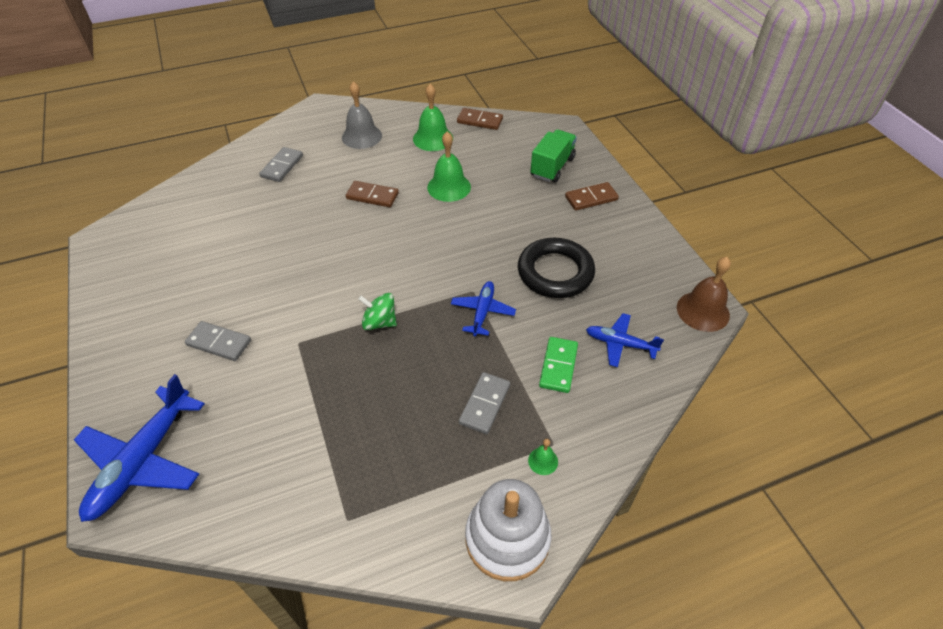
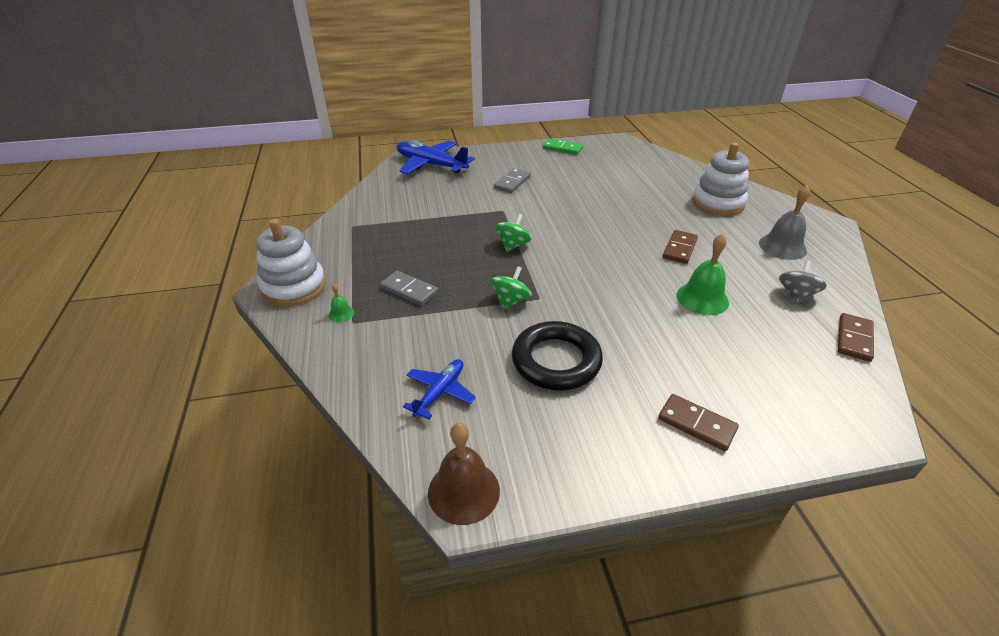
camera: 100 degrees right, 10 degrees down
(282, 166) = (717, 203): grey domino -> white stacking toy
(433, 138) = (796, 295): green bell -> grey spinning top
(482, 312) = (511, 301): blue plane -> green spinning top
(552, 167) = (763, 395): green truck -> none
(558, 366) = (430, 340): green domino -> green domino (562, 148)
(591, 198) = (696, 424): brown domino -> brown domino turned 45 degrees counterclockwise

